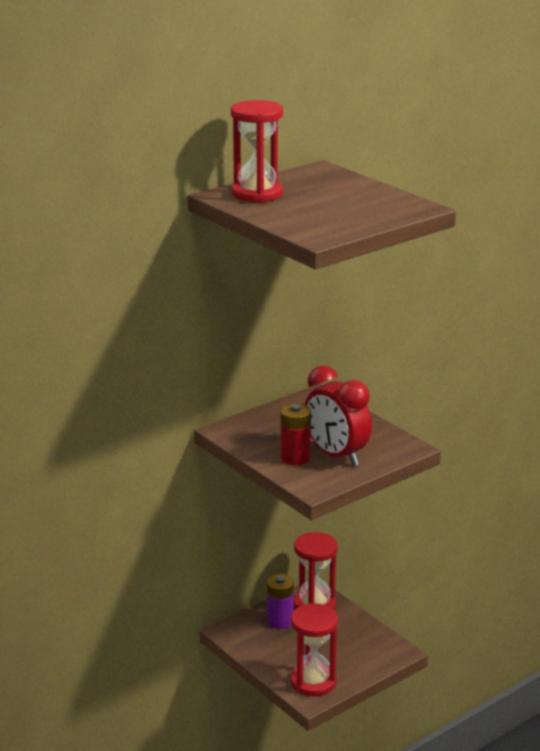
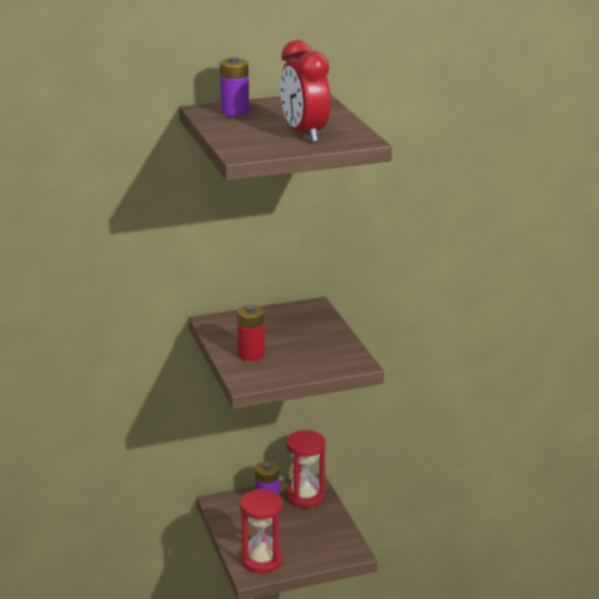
camera: 20 degrees right, 0 degrees up
(257, 194) = (235, 112): red hourglass -> purple battery
(336, 455) = (287, 359): red clock -> red clock (304, 134)

